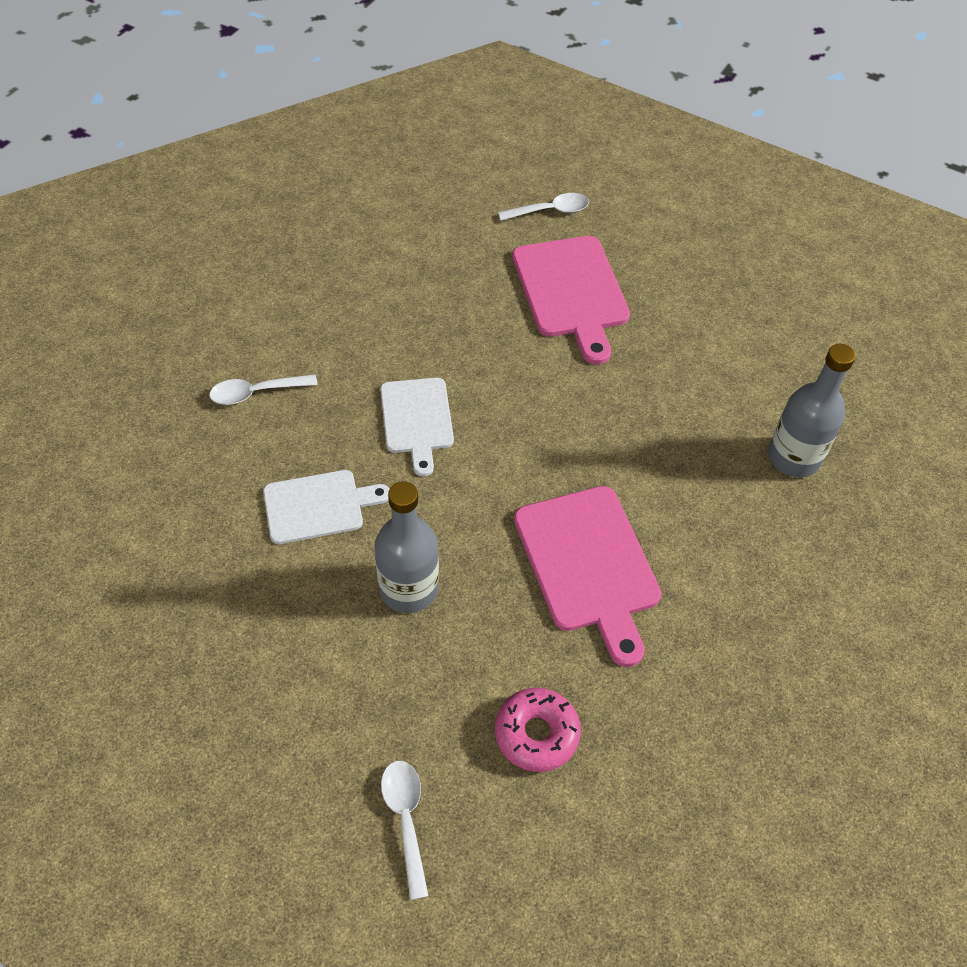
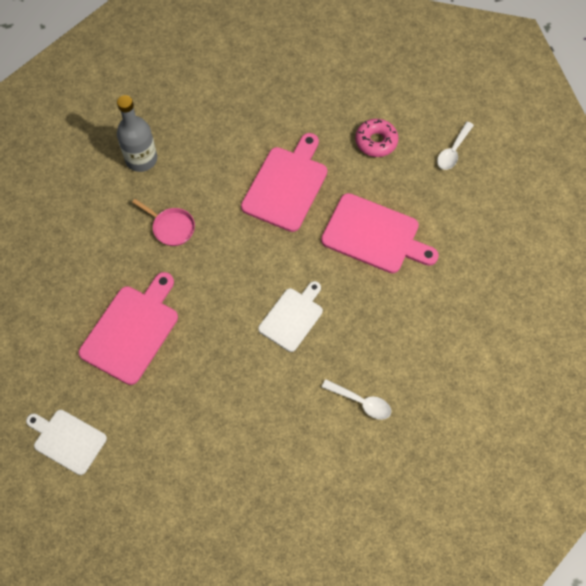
camera: 135 degrees left, 10 degrees up
(318, 506) = (382, 307): white cutting board -> white cutting board (67, 440)
(408, 588) = (374, 235): grey bottle -> pink cutting board
(550, 211) = (76, 399): white spoon -> none
(659, 411) = (171, 227): none -> pink pan

